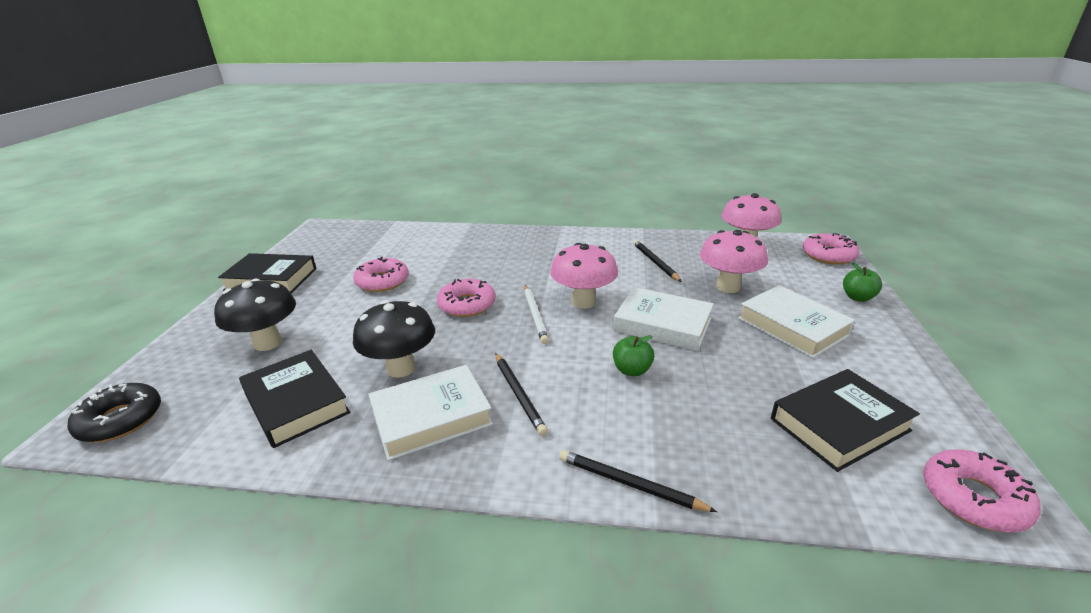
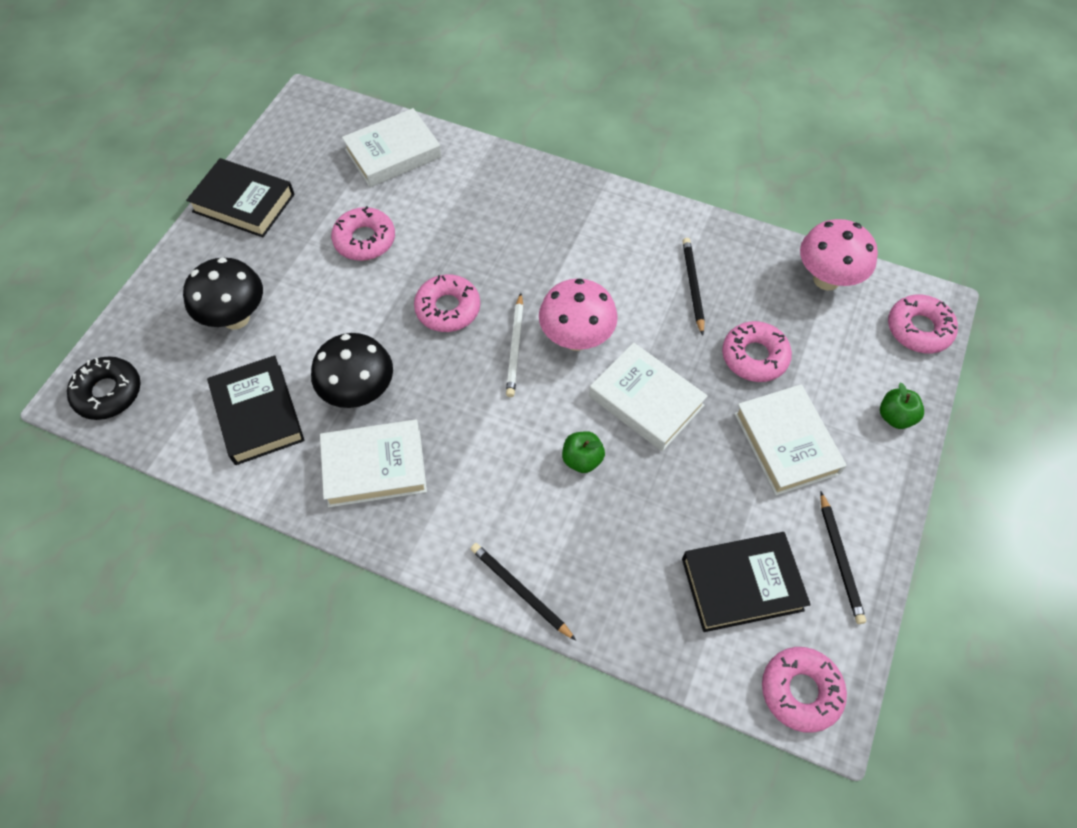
camera: 15 degrees right, 30 degrees up
(394, 239) = (393, 153): none -> white book
(519, 394) = (461, 461): black pencil -> black pencil (840, 559)
(728, 287) = (754, 356): pink mushroom -> pink donut

